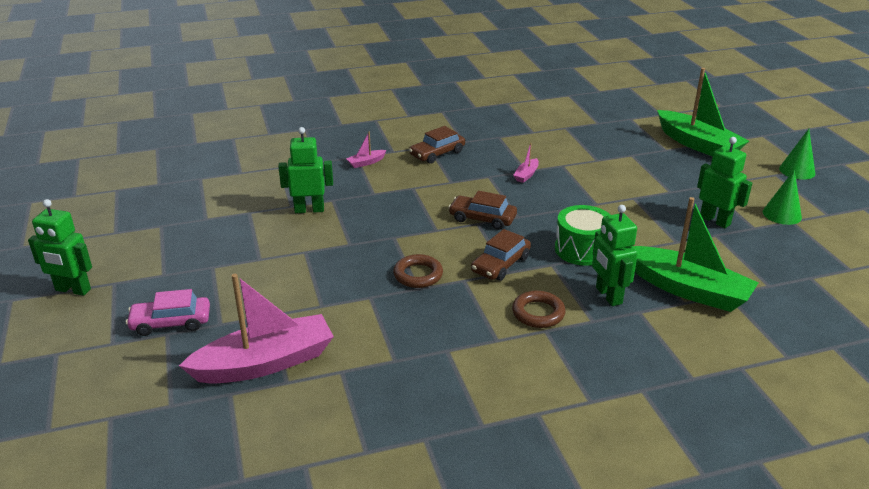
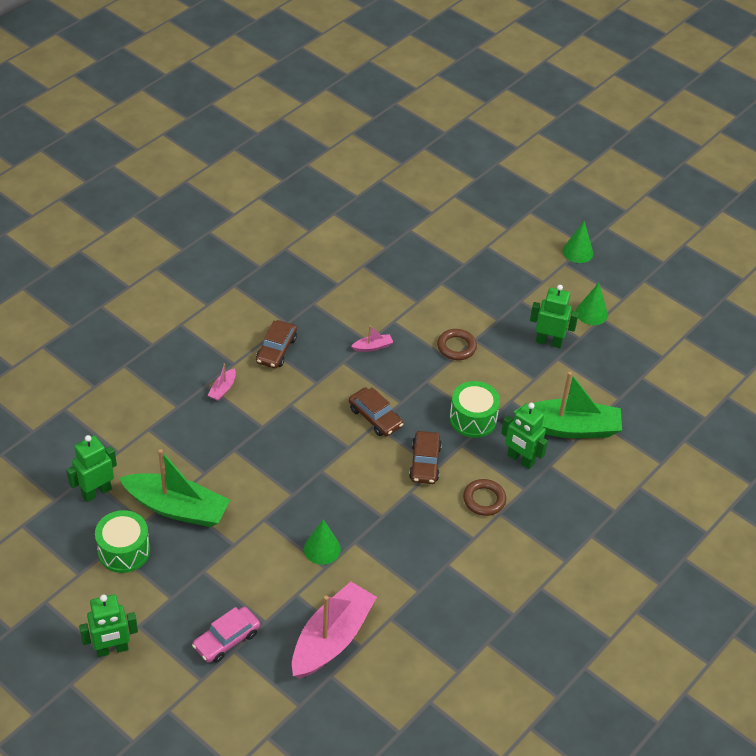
camera: 35 degrees left, 15 degrees up
(167, 230) = (124, 551): none -> green drum
(309, 209) = (224, 470): green robot -> green robot (96, 492)
(334, 290) = (322, 549): none -> green cone
(418, 275) = (372, 502): brown ring -> brown ring (456, 347)
(482, 218) = (375, 417): brown car -> brown car turned 120 degrees counterclockwise
(526, 175) = (372, 347): pink boat -> pink boat turned 105 degrees counterclockwise
(698, 144) = (486, 246): green boat -> green boat (177, 508)

